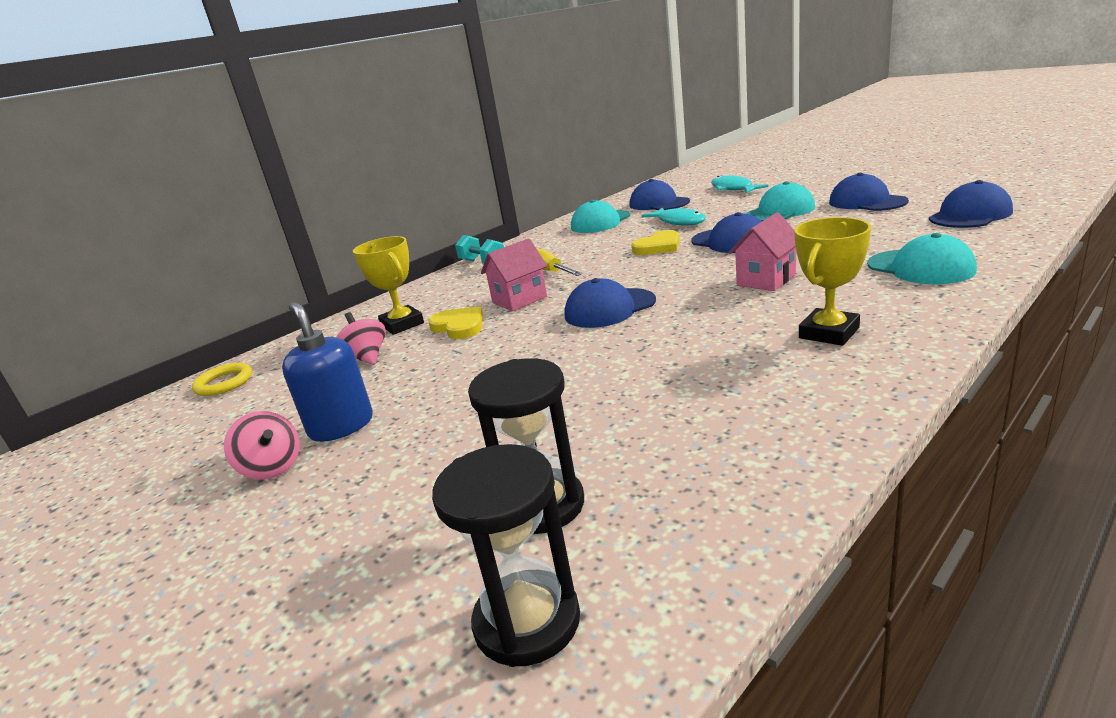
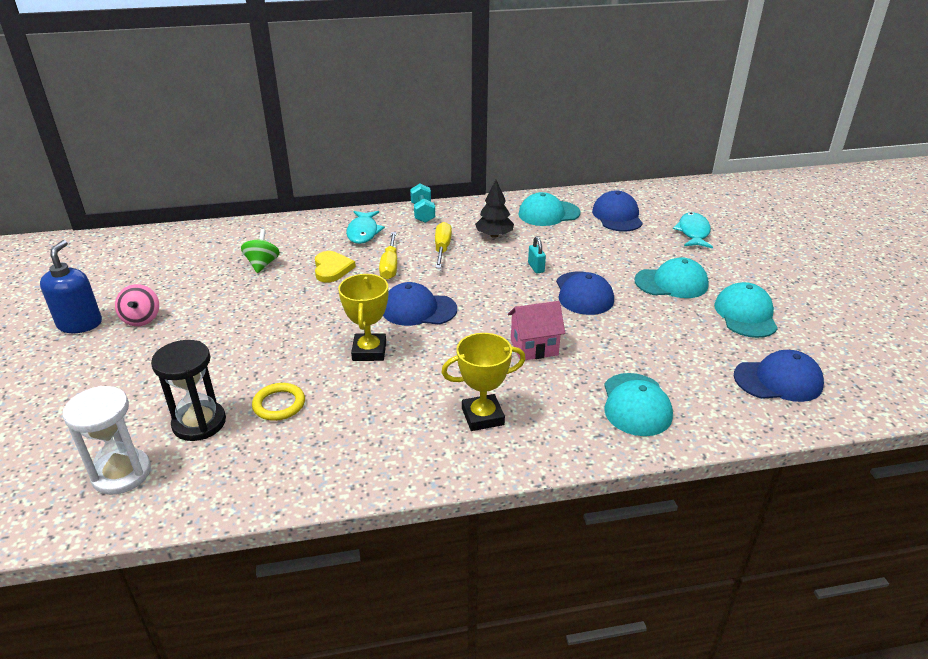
camera: 30 degrees right, 10 degrees up
(224, 383) = (188, 239): yellow ring -> yellow ring (279, 404)
(341, 426) = (194, 311): blue soap dispenser -> blue soap dispenser (80, 324)
(366, 358) = (262, 264): pink spinning top -> green spinning top
(402, 324) = (311, 246): yellow trophy -> yellow trophy (369, 351)
(519, 300) = (390, 266): pink house -> yellow screwdriver
(527, 621) = (121, 474): black hourglass -> white hourglass
(580, 247) = (494, 235): none -> black tree
(658, 246) = (536, 268): yellow heart -> turquoise padlock
(679, 222) = (592, 248): turquoise fish -> turquoise fish (363, 232)
(867, 202) = (745, 314): blue cap -> turquoise cap

